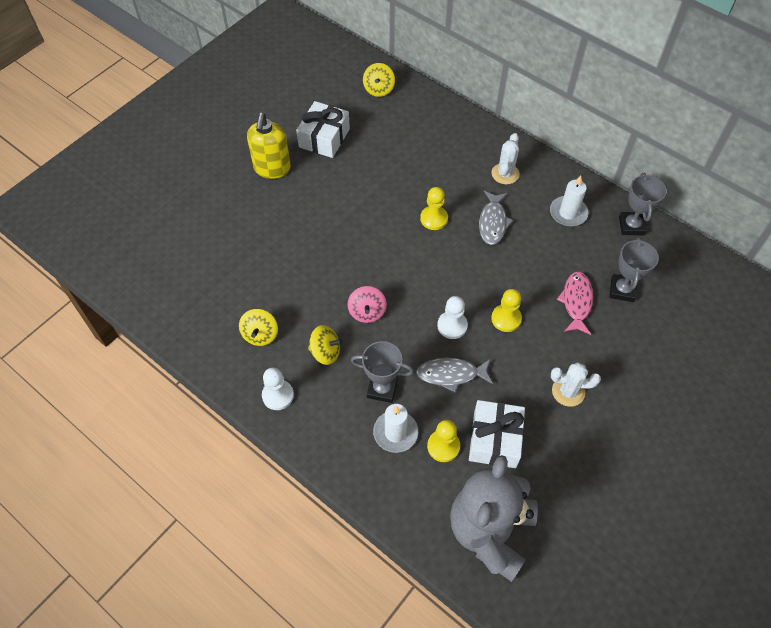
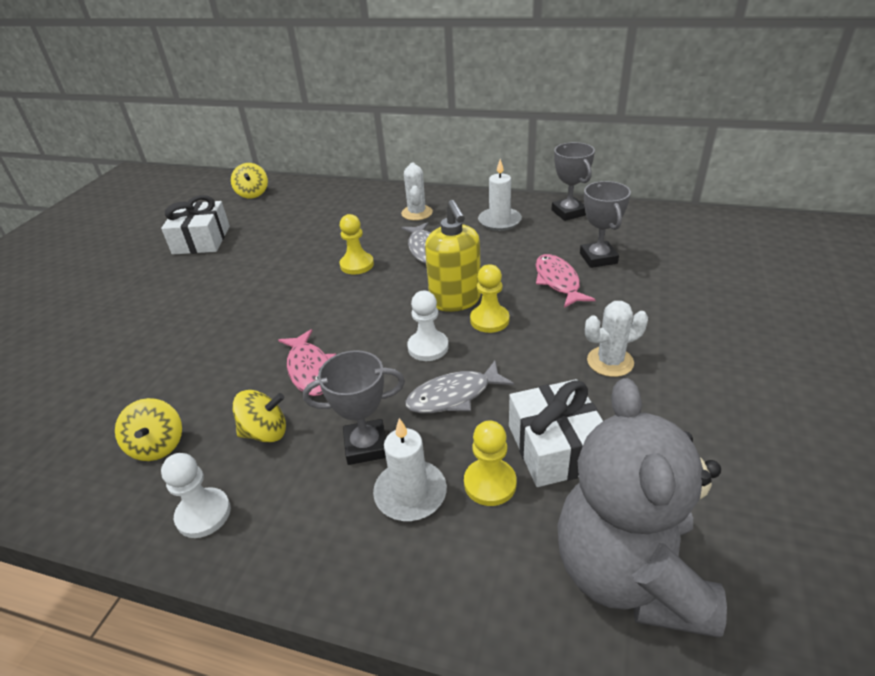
camera: 20 degrees left, 20 degrees down
(272, 168) = (142, 279): yellow soap dispenser -> yellow soap dispenser (455, 300)
(367, 312) = (310, 370): pink spinning top -> pink fish

